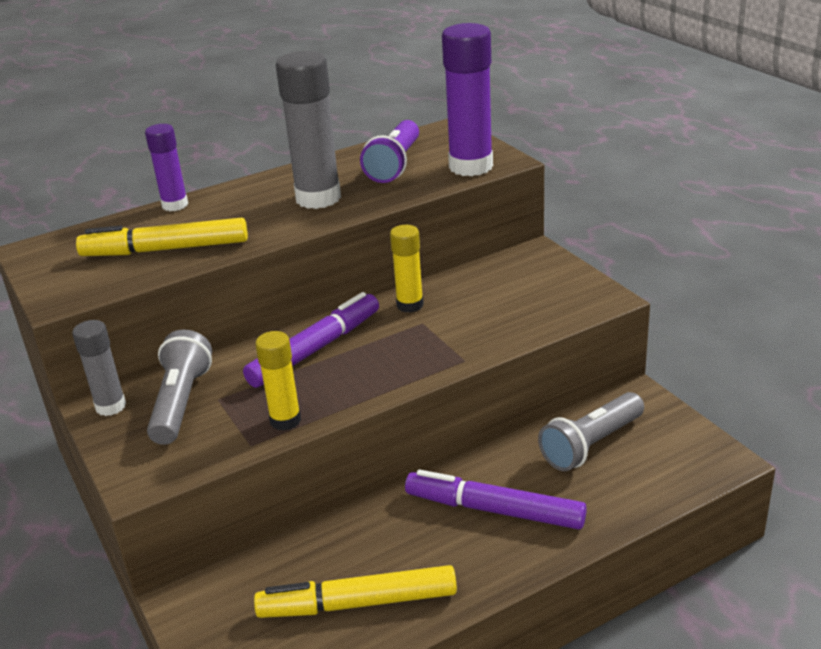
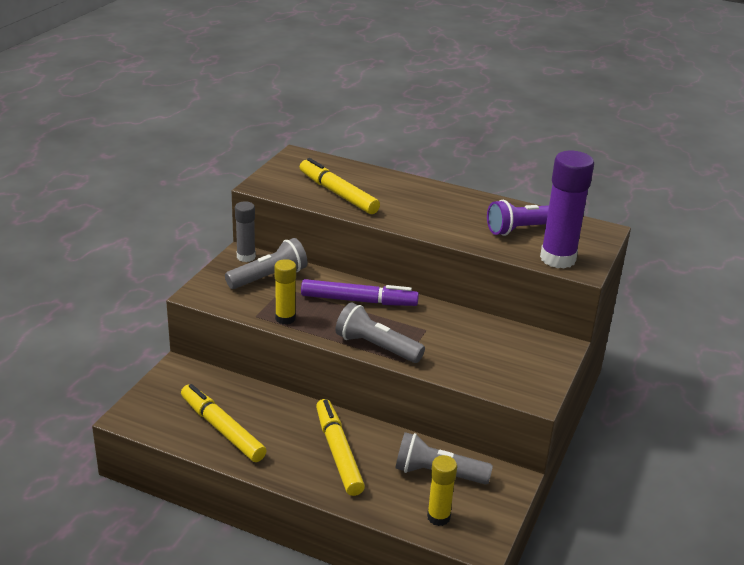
camera: 50 degrees right, 0 degrees up
(175, 205) = (387, 175): purple glue stick -> none
(318, 198) = (449, 218): grey glue stick -> none
(410, 305) = (439, 317): yellow glue stick -> yellow glue stick (438, 517)
(418, 369) = (376, 347): none -> grey flashlight
(494, 510) = (338, 452): purple marker -> yellow marker

